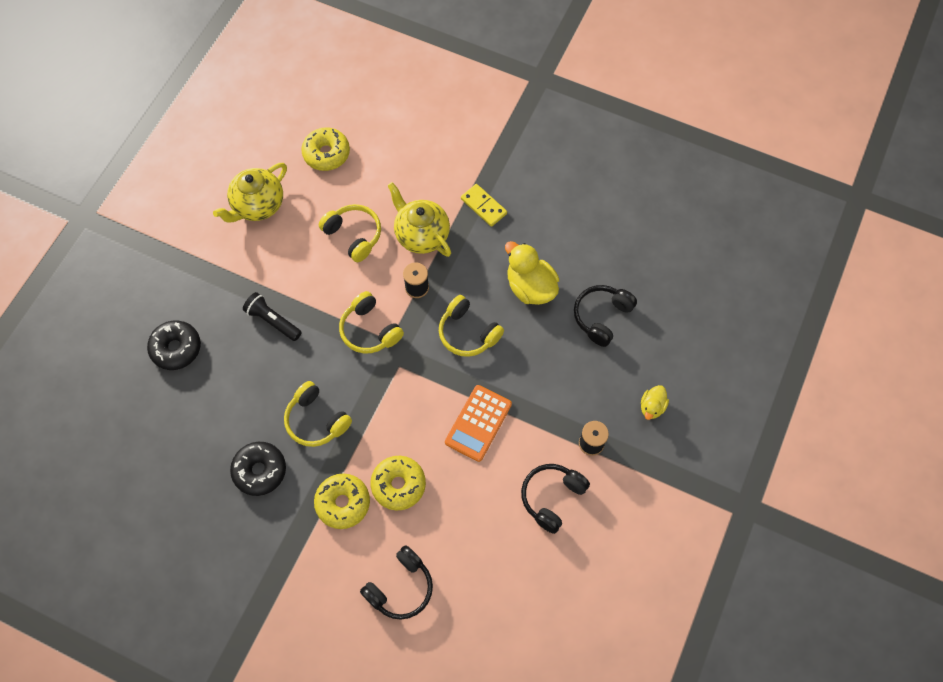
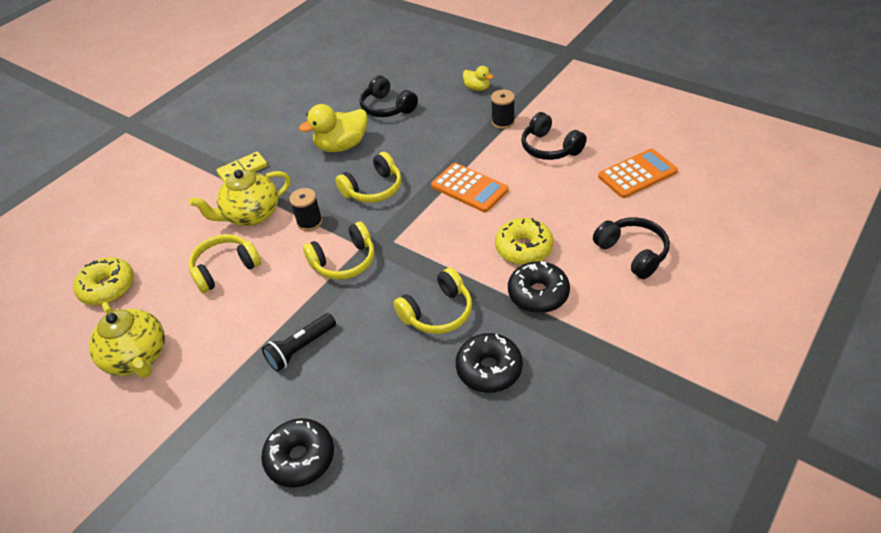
camera: 75 degrees left, 20 degrees down
(343, 503) = (538, 294): yellow donut -> black donut
(518, 592) = (637, 174): none -> orange calculator

